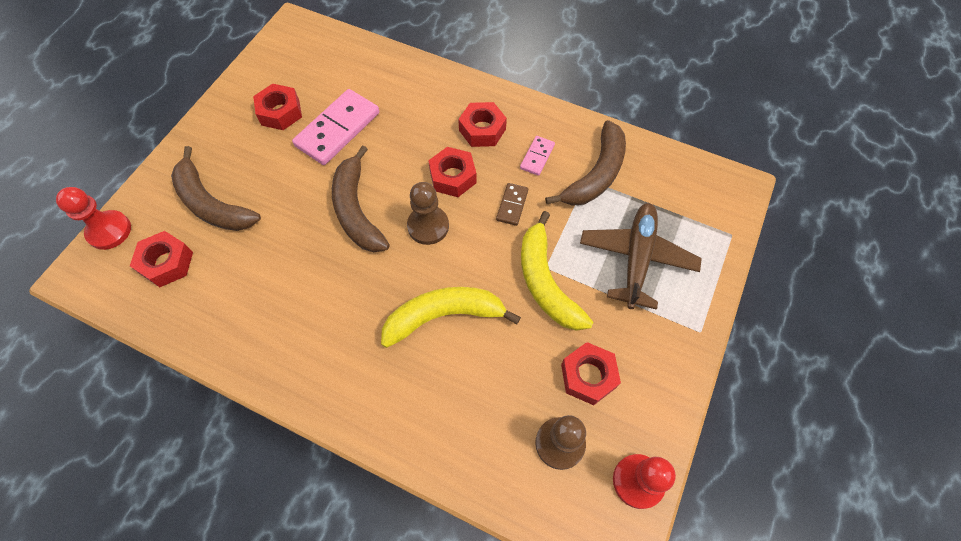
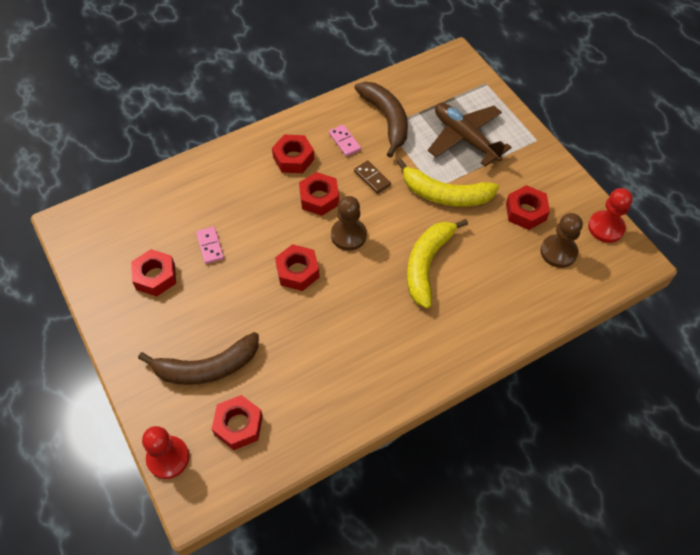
camera: 55 degrees left, 5 degrees down
(337, 129) = (210, 246): pink domino -> pink domino, size x0.49
(357, 210) = (297, 271): brown banana -> red nut

